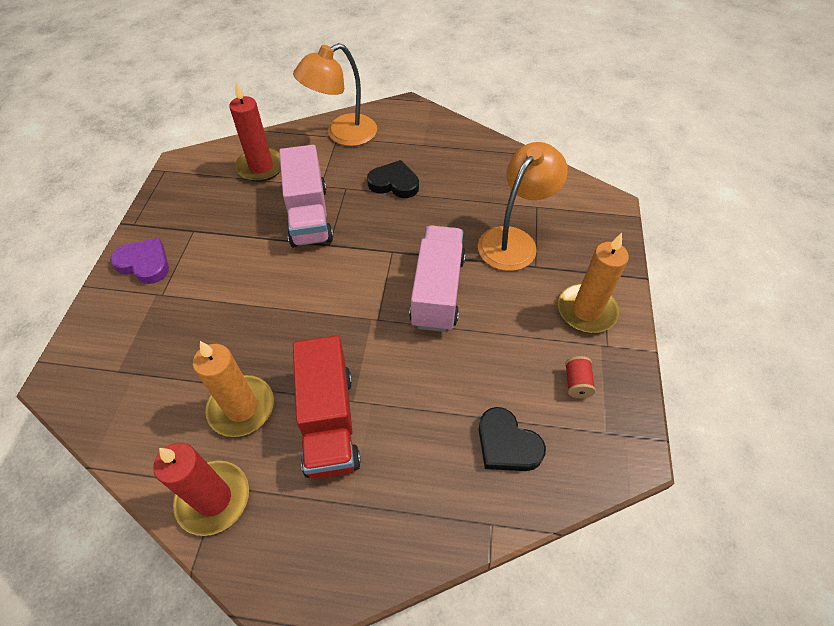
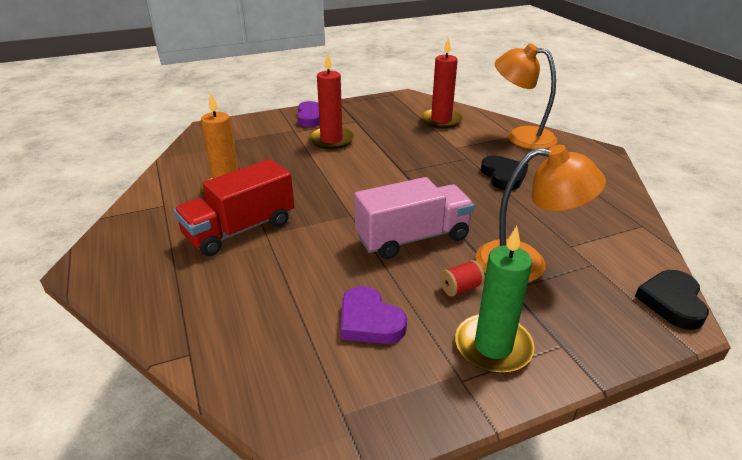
camera: 60 degrees right, 20 degrees down
(213, 499) = (153, 206): red candle -> red candle (331, 140)
(309, 215) = (420, 153): pink truck -> none
(507, 444) = (279, 336): black heart -> black heart (672, 302)
(522, 372) = (369, 321): none -> purple heart
(576, 383) = (389, 367): red spool -> red spool (460, 288)
(586, 311) = (493, 346): orange candle -> green candle

